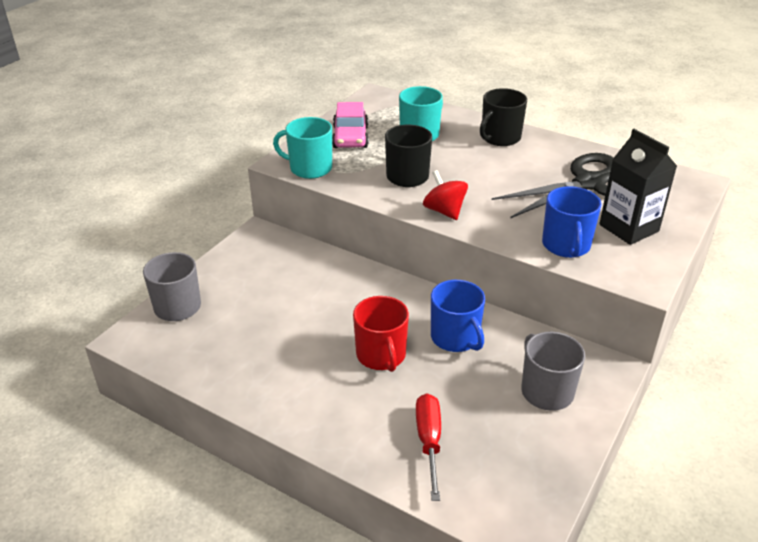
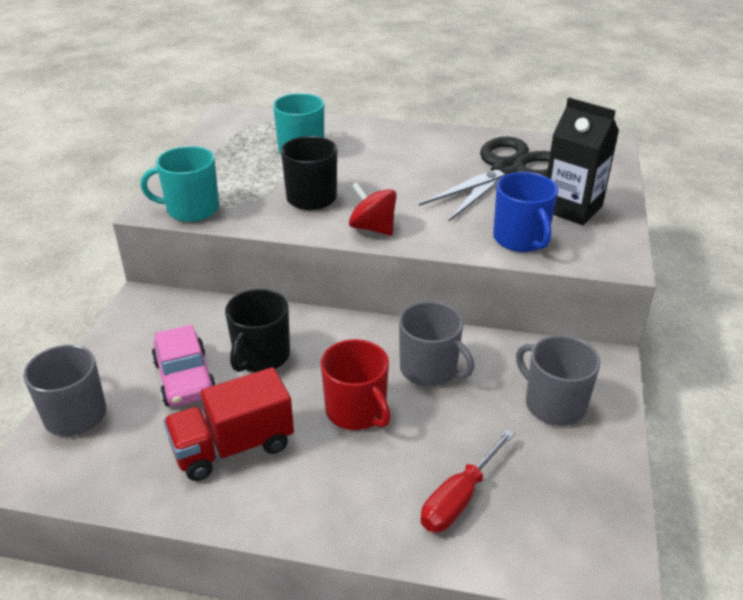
camera: 20 degrees left, 0 degrees up
(277, 358) = (233, 447): none -> red truck
(350, 137) = (223, 166): pink car -> pink car (185, 378)
(429, 441) = (459, 498): red screwdriver -> red screwdriver turned 120 degrees counterclockwise
(455, 337) = (429, 369): blue mug -> grey mug
(500, 138) = (390, 139): black mug -> black mug (261, 356)

